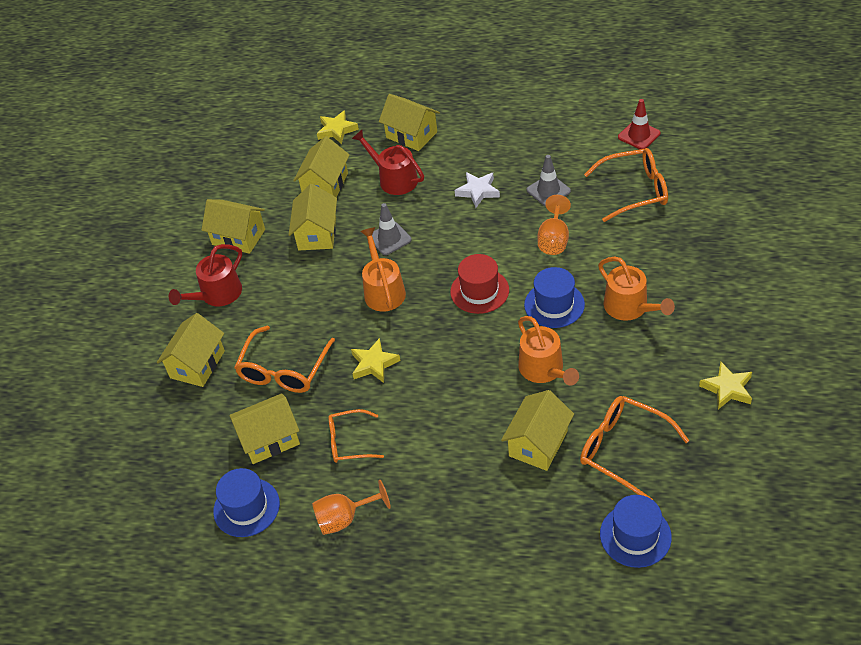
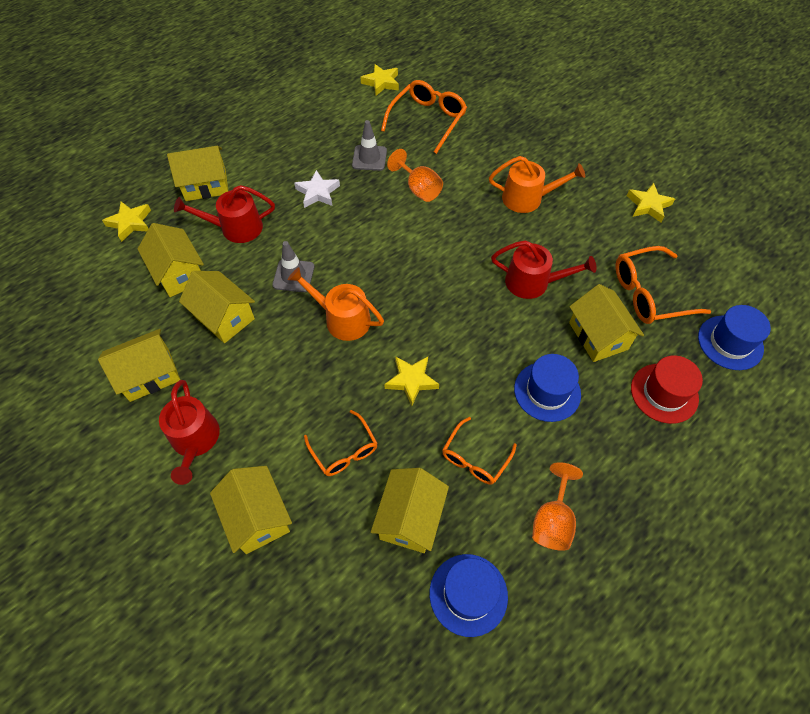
camera: 55 degrees left, 10 degrees up
(284, 370) = (344, 450): orange glasses -> orange glasses, size x0.64
(479, 291) = (416, 263): red hat -> red hat (664, 393)
(544, 369) = (532, 282): orange watering can -> red watering can
(554, 304) = (479, 233): blue hat -> blue hat (547, 391)
(639, 135) = (381, 83): red traffic cone -> yellow star

